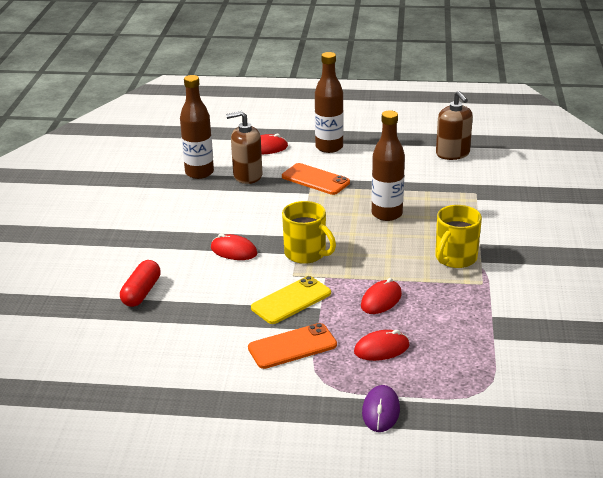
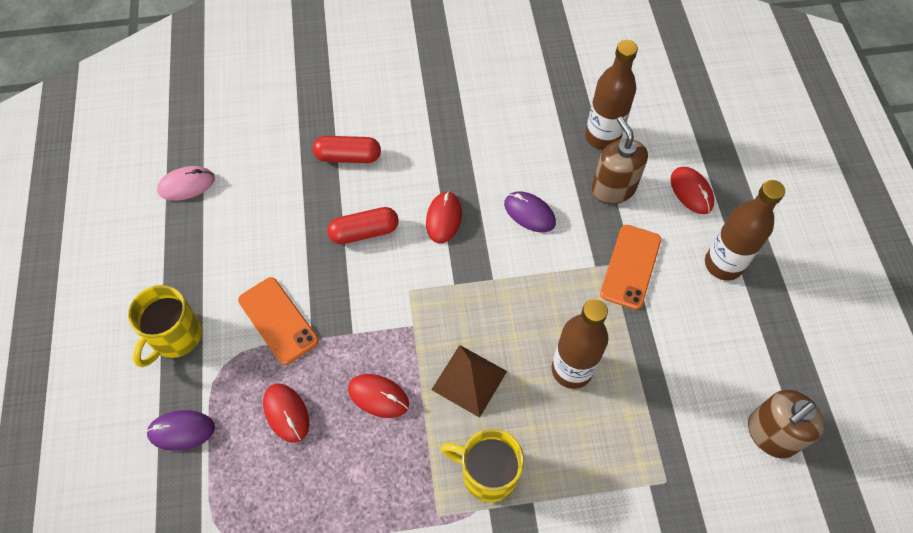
camera: 75 degrees right, 30 degrees up
(112, 395) = (186, 185): none -> pink mouse
(226, 291) = (364, 232): none -> red capsule
(250, 212) = (529, 213): none -> purple mouse
(291, 300) = (360, 300): yellow phone -> none
(306, 254) = (456, 294): yellow mug -> yellow mug (175, 336)
(381, 257) = (469, 380): none -> brown pyramid

